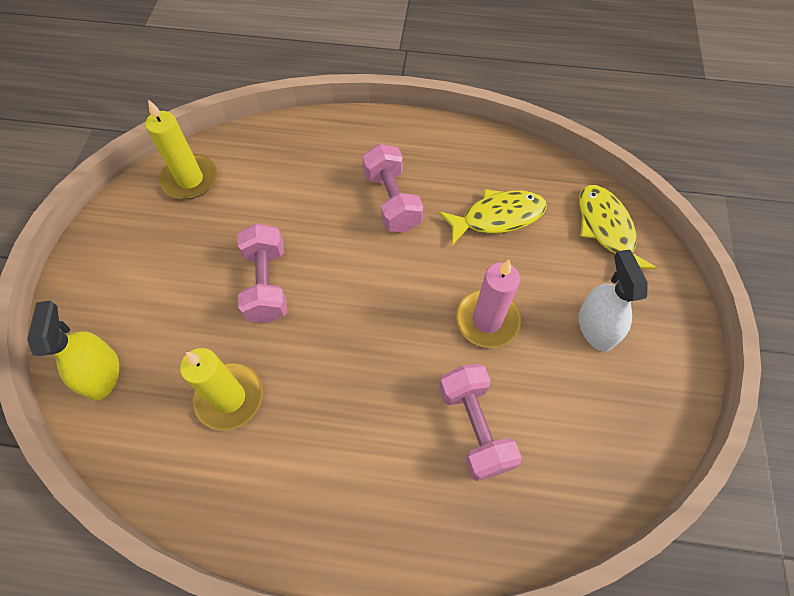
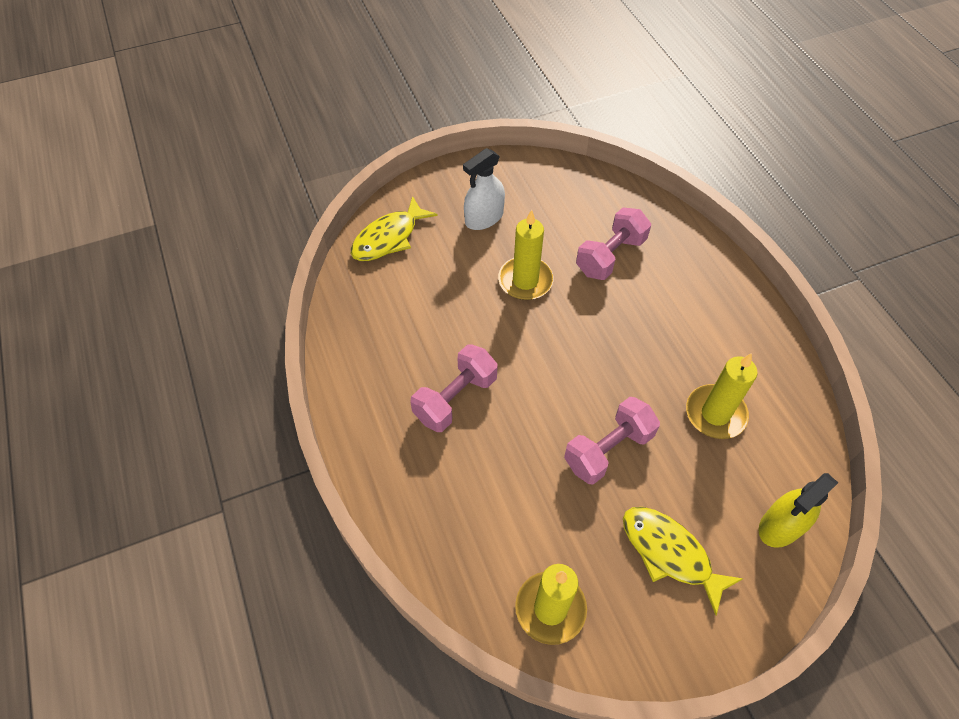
camera: 120 degrees left, 5 degrees down
(487, 320) = (525, 281): pink candle -> yellow candle
(498, 217) = (422, 311): yellow fish -> yellow fish (669, 553)

